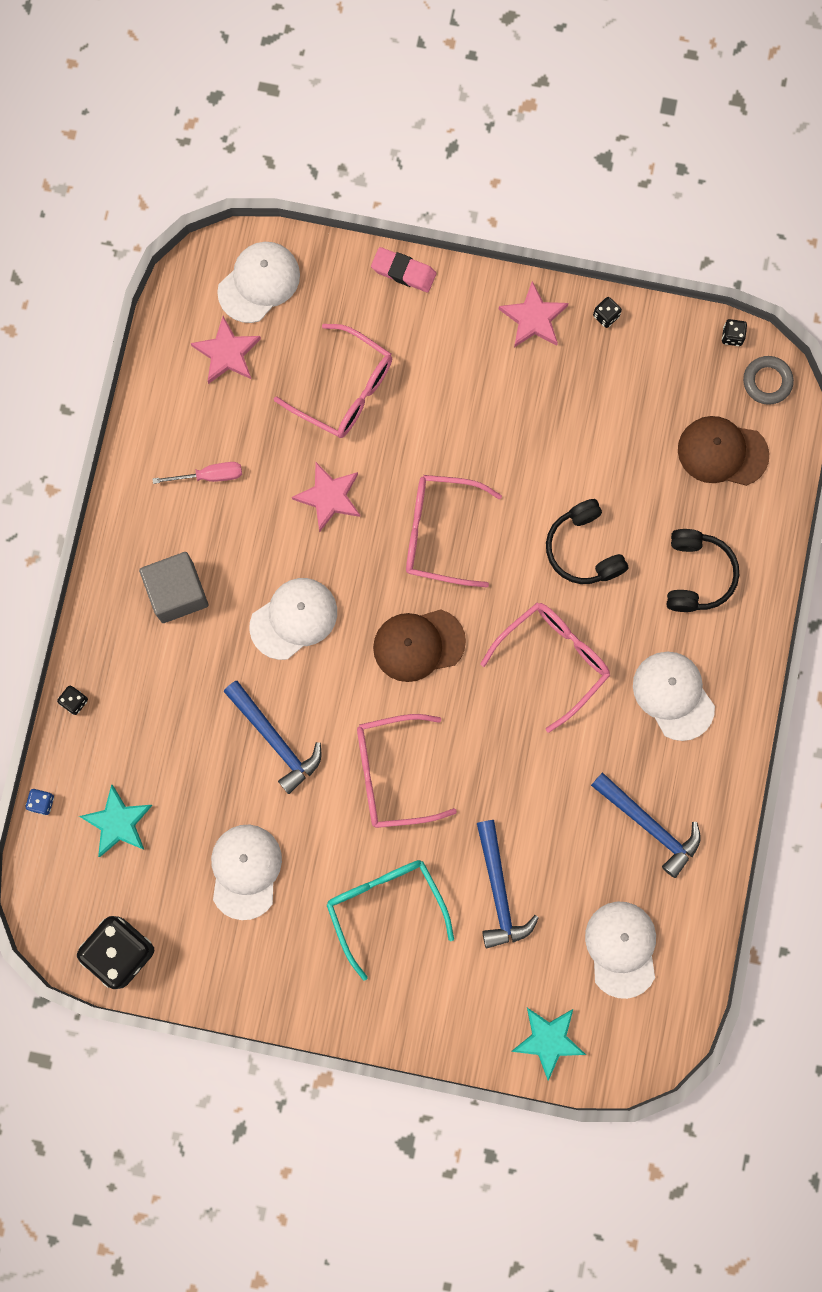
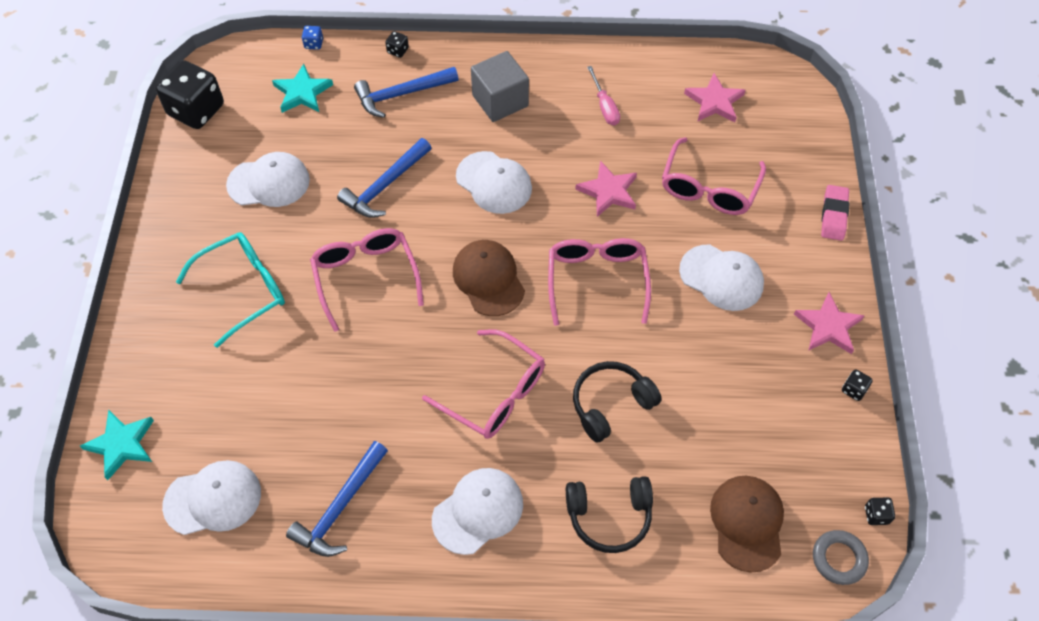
camera: 80 degrees right, 20 degrees down
(259, 283) = (783, 113): white cap -> white cap (721, 278)
(499, 891) = (264, 380): blue hammer -> blue hammer (401, 94)

